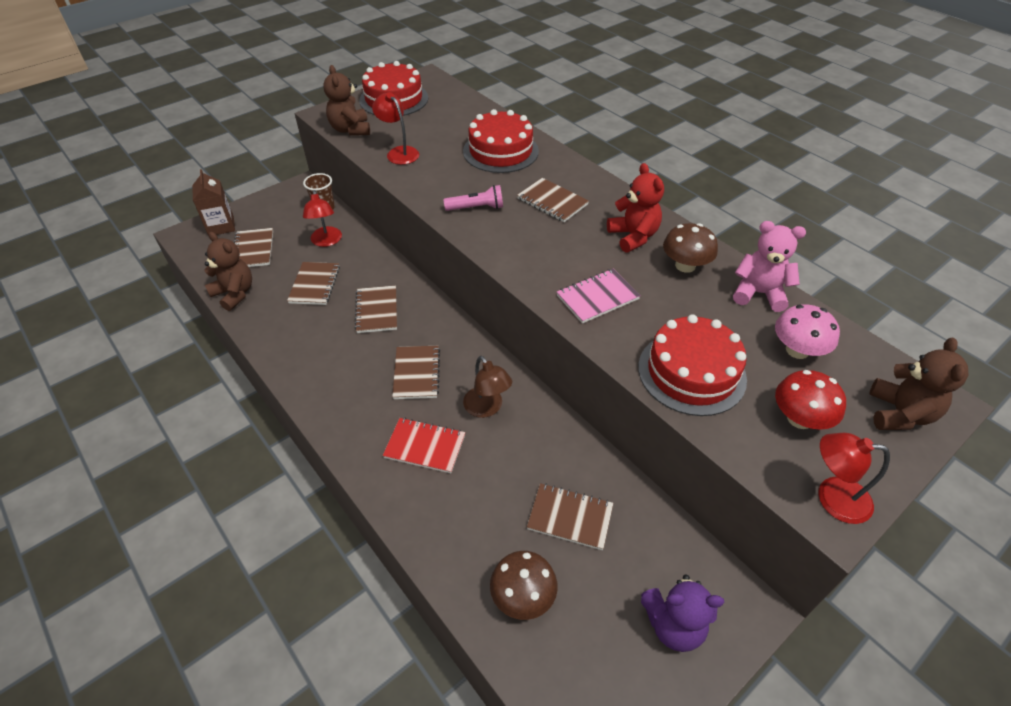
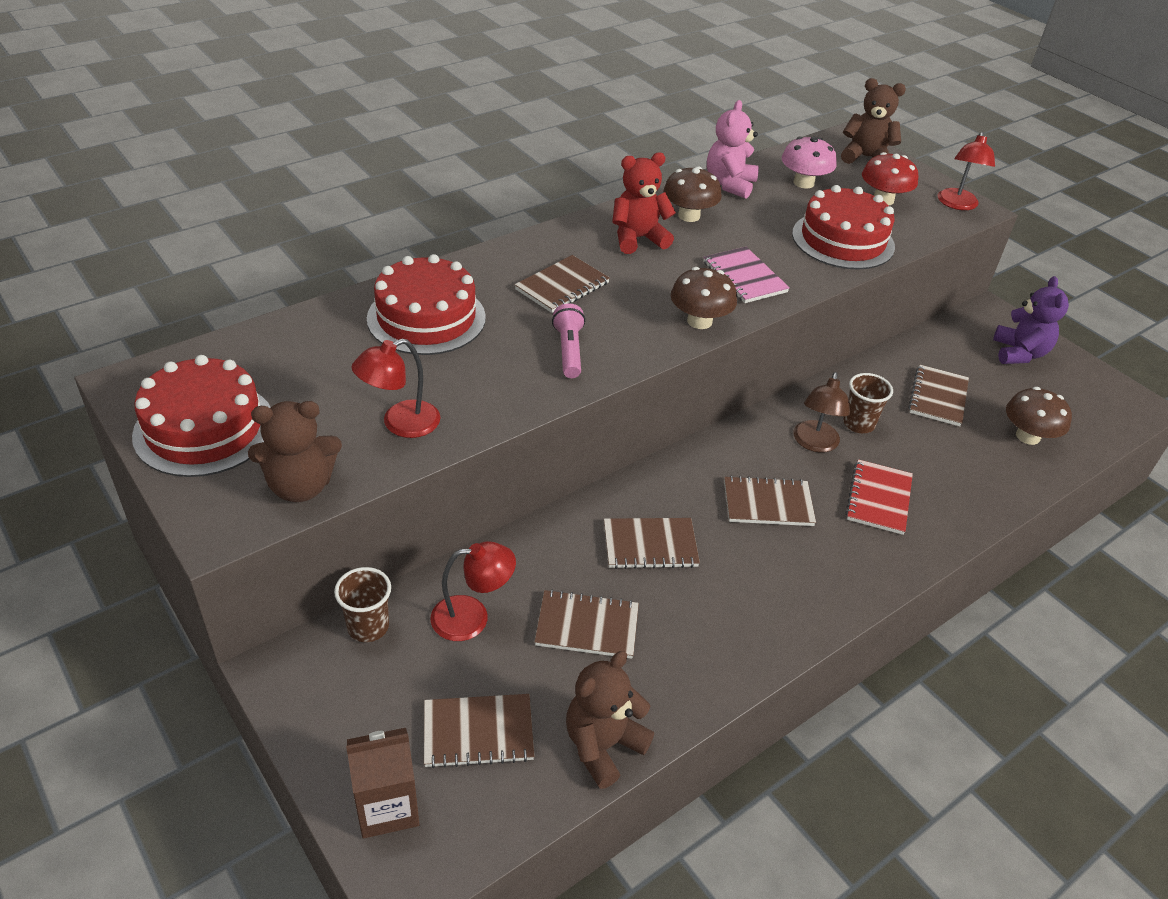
camera: 90 degrees left, 5 degrees down
(487, 408) = (814, 443): brown lamp -> brown lamp turned 135 degrees clockwise
(517, 443) = (858, 424): none -> brown cup
(525, 269) = (699, 321): none -> brown mushroom

